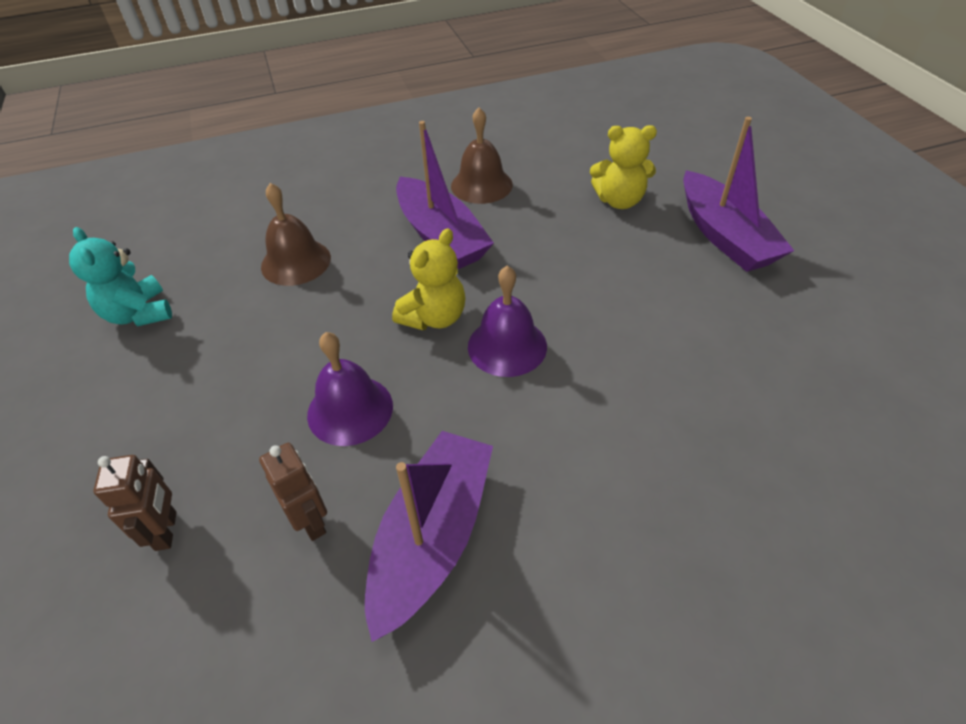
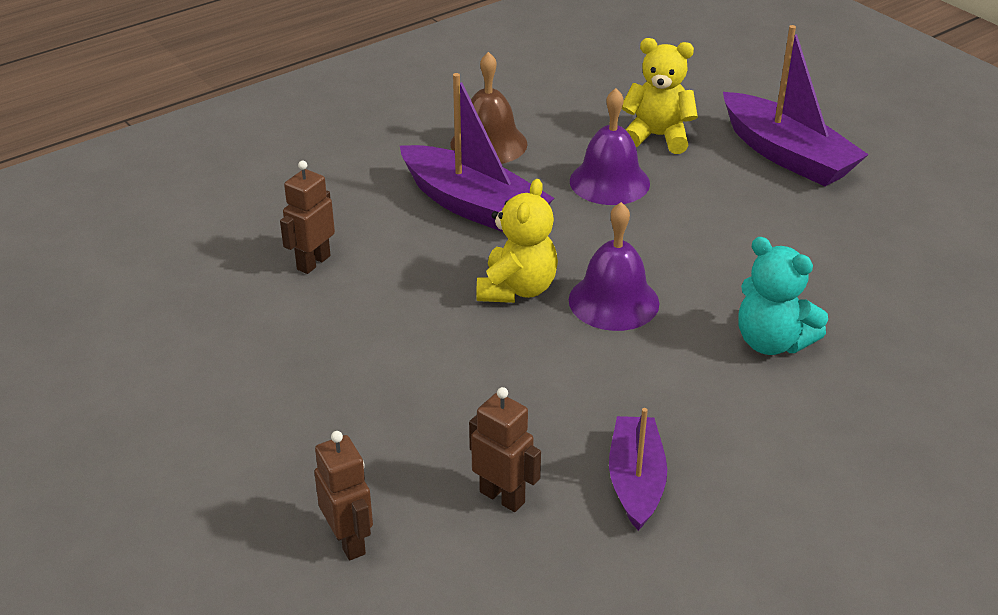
camera: 20 degrees left, 10 degrees down
(139, 314) = (150, 352): turquoise teddy bear -> turquoise teddy bear (772, 342)
(296, 262) = (313, 262): brown bell -> brown robot
(350, 410) = (478, 393): purple bell -> purple bell (609, 182)
(432, 538) = (636, 481): purple boat -> purple boat, size x0.62
(619, 201) = (657, 137): yellow teddy bear -> yellow teddy bear turned 150 degrees counterclockwise

